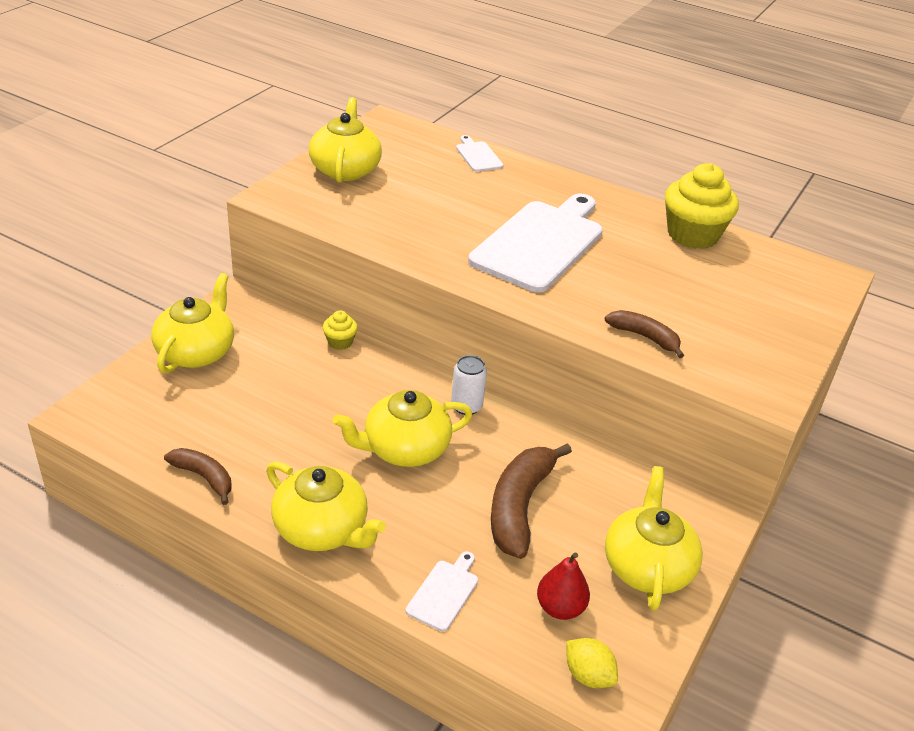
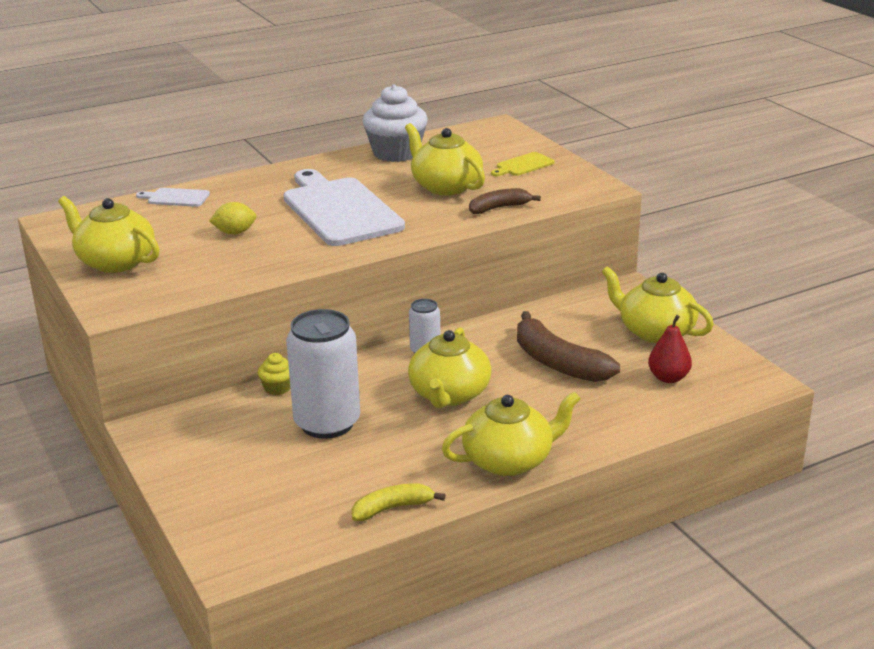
camera: 55 degrees left, 10 degrees down
(196, 352) = (205, 472): yellow teapot -> yellow teapot (445, 186)
(204, 477) = (392, 508): brown banana -> yellow banana
(306, 390) = (327, 423): none -> white can
(444, 592) = (620, 422): white cutting board -> none
(588, 675) = (734, 386): yellow lemon -> yellow lemon (235, 233)
(692, 235) = (396, 153): yellow cupcake -> white cupcake
(761, 323) = (523, 165): none -> yellow cutting board

